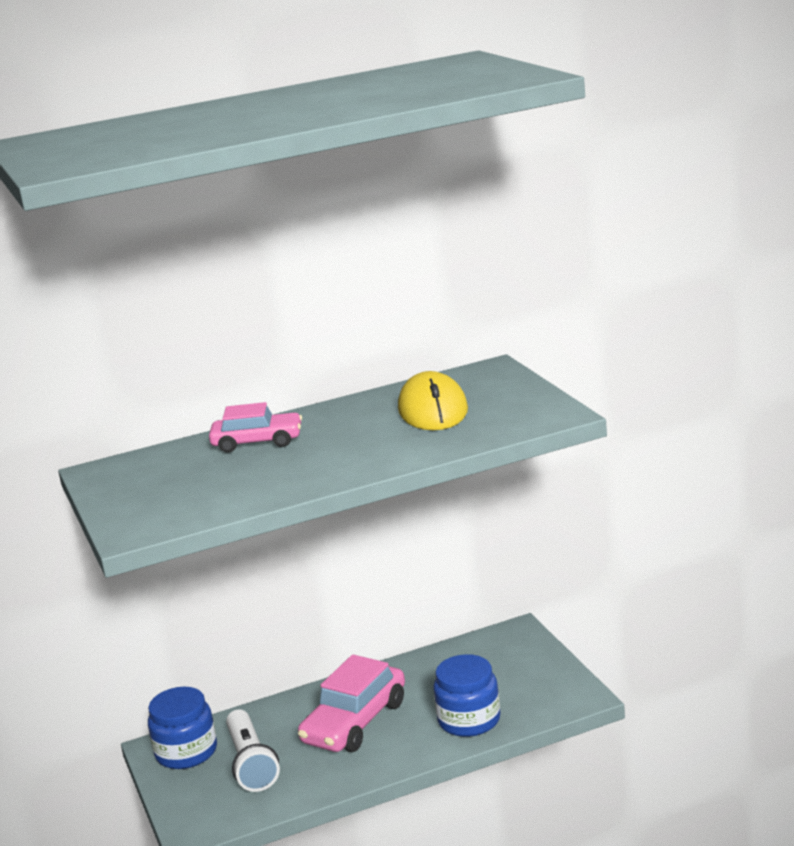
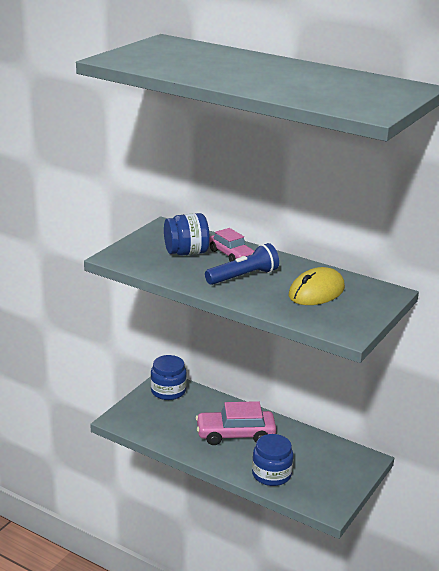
camera: 50 degrees right, 5 degrees up
(203, 472) = (186, 252): none -> blue jar
(251, 763) = (176, 415): white flashlight -> none
(329, 447) = (243, 276): none -> blue flashlight

